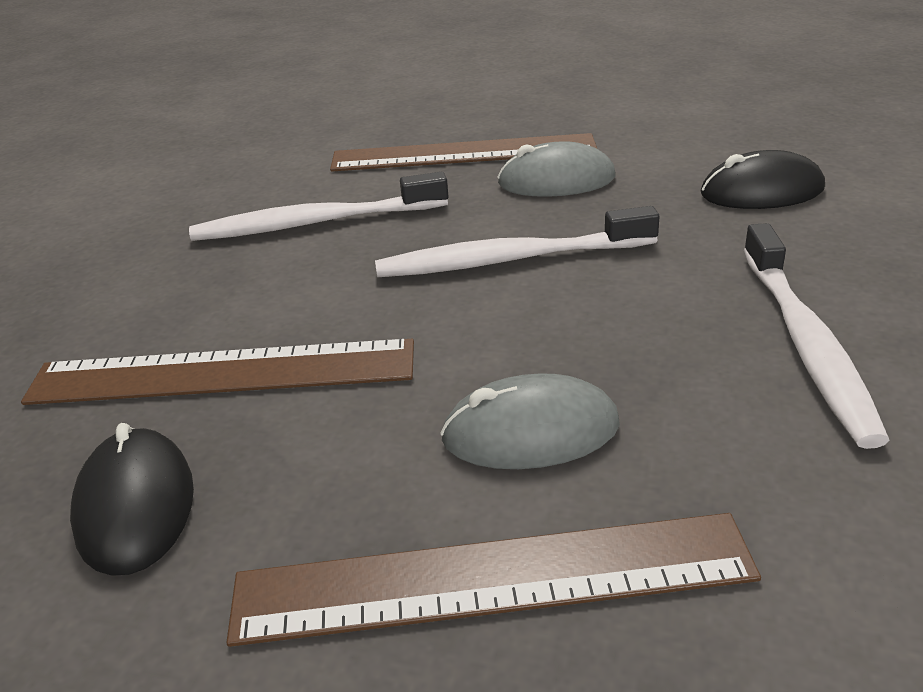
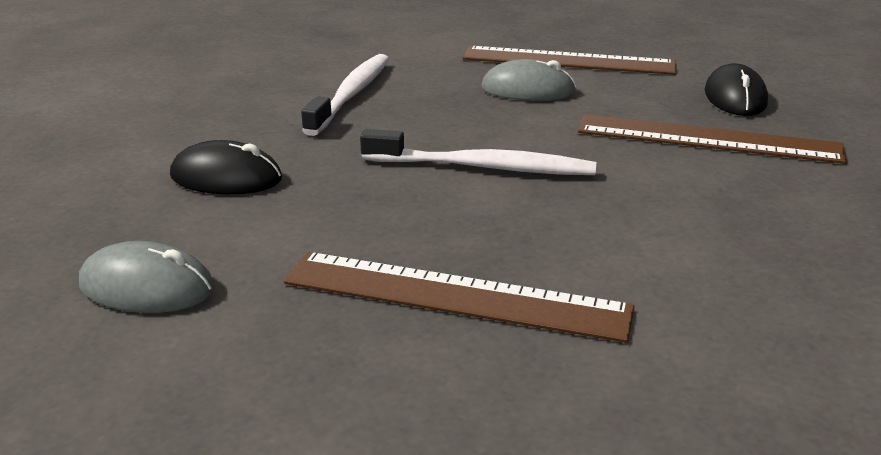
camera: 165 degrees left, 5 degrees down
(315, 223) = (650, 236): white toothbrush -> none
(556, 180) = (383, 230): grey mouse -> grey mouse (147, 287)

